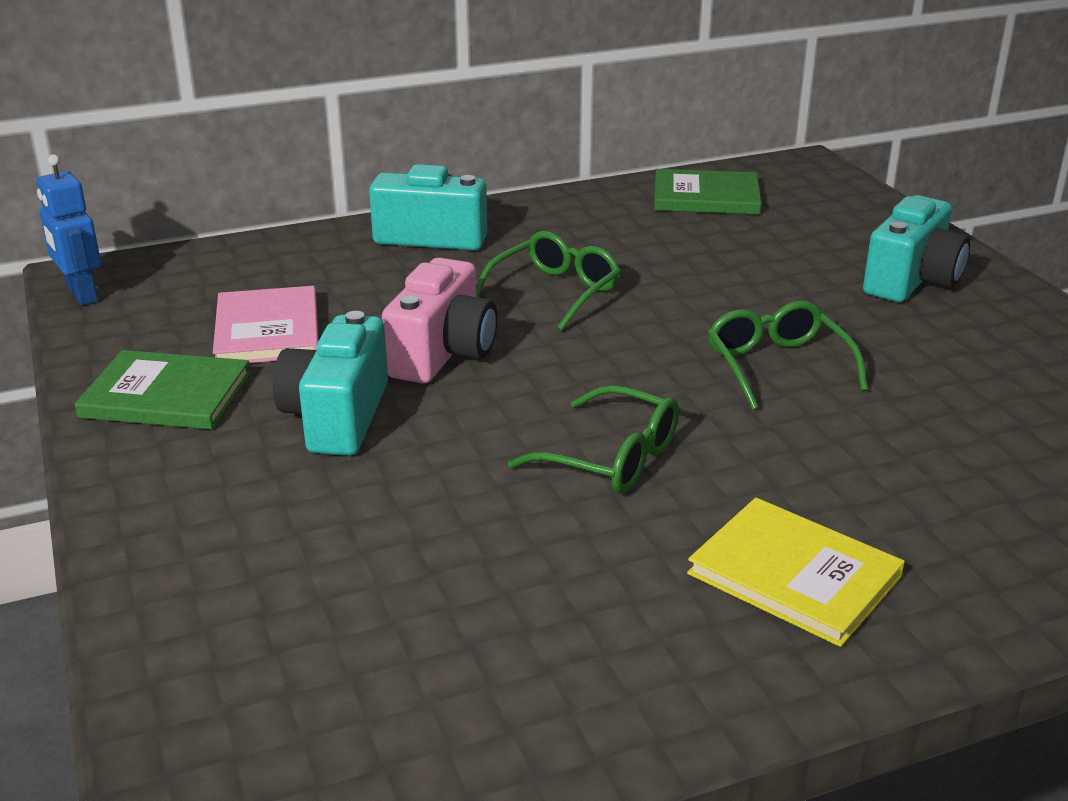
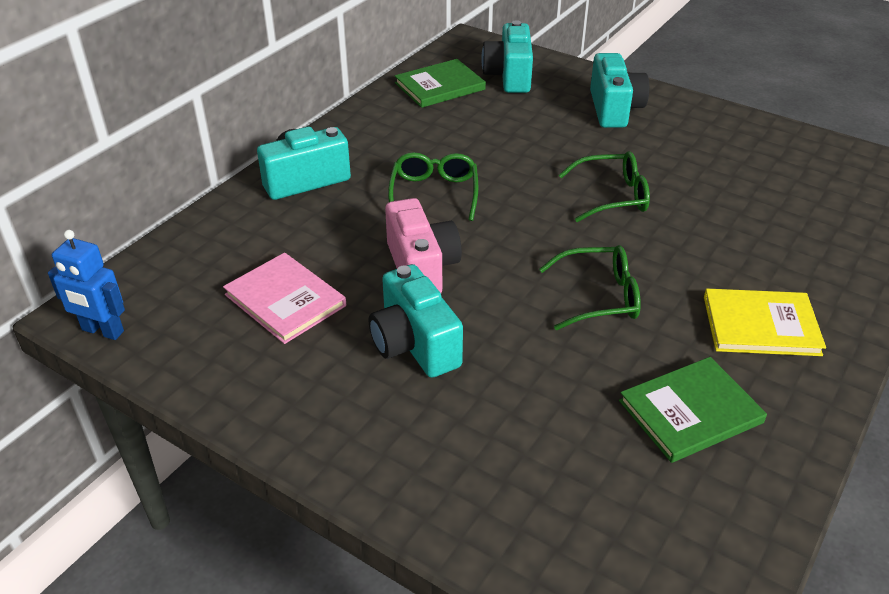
camera: 35 degrees left, 10 degrees up
(166, 395) = (280, 382): green book -> green book (690, 412)
(777, 366) = (612, 196): green glasses -> green glasses turned 135 degrees clockwise
(810, 210) = (509, 76): none -> turquoise camera

